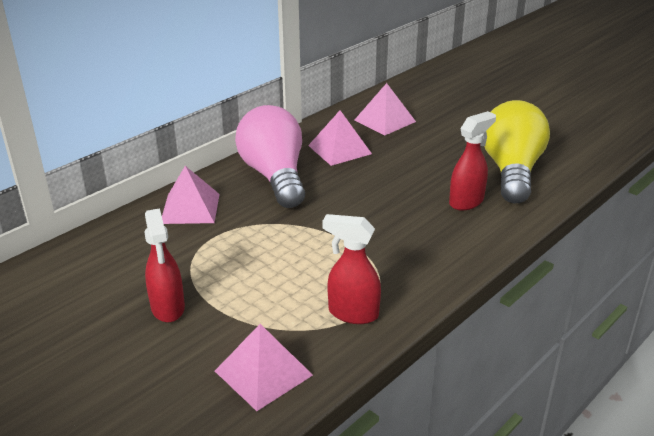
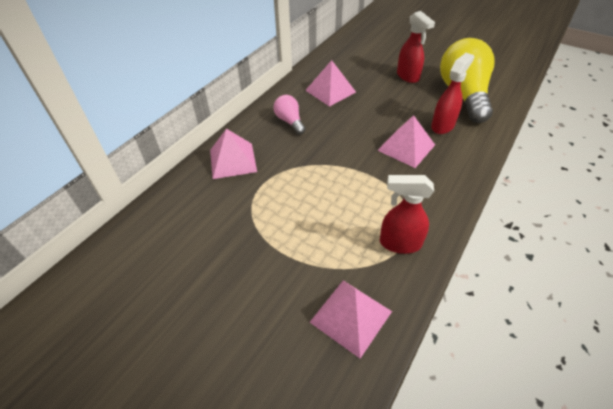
camera: 10 degrees left, 15 degrees up
(168, 308) = (248, 263): red spray bottle -> red spray bottle (408, 76)
(275, 176) = (289, 121): pink light bulb -> pink light bulb, size x0.48
(385, 120) = (354, 62): pink pyramid -> pink pyramid (406, 147)

